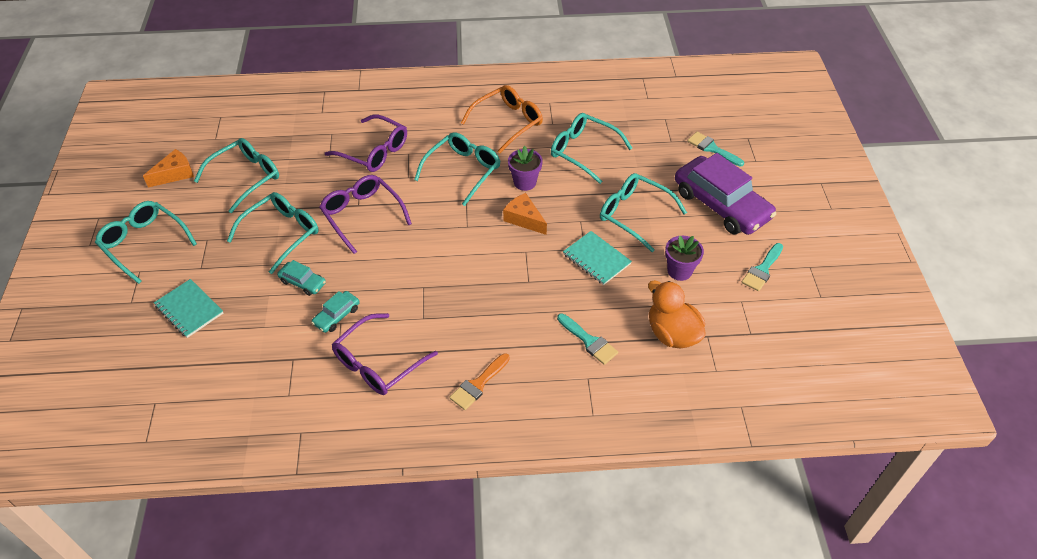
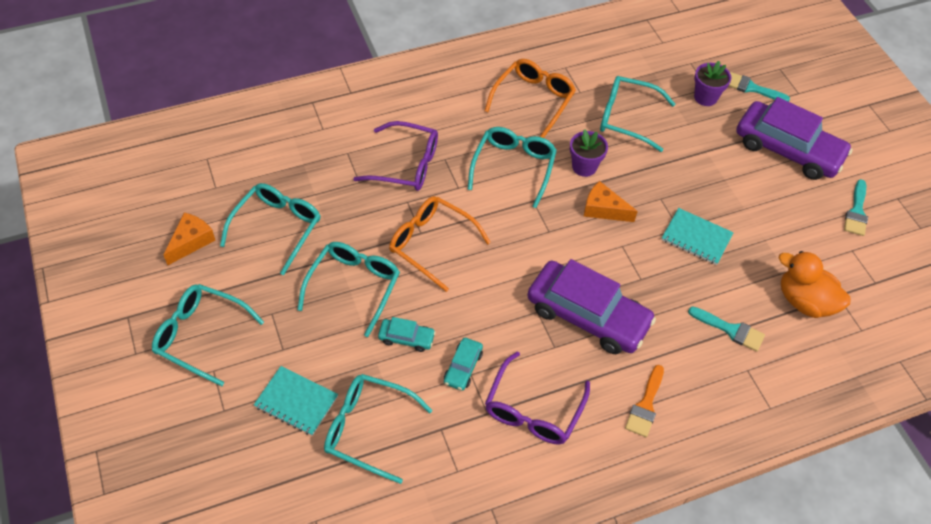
camera: 20 degrees left, 5 degrees up
(362, 215) = (431, 244): purple glasses -> orange glasses
(465, 300) = (587, 315): none -> purple car
(634, 215) = (710, 179): turquoise glasses -> turquoise glasses (368, 429)
(679, 271) = (781, 231): purple flower pot -> purple flower pot (705, 97)

